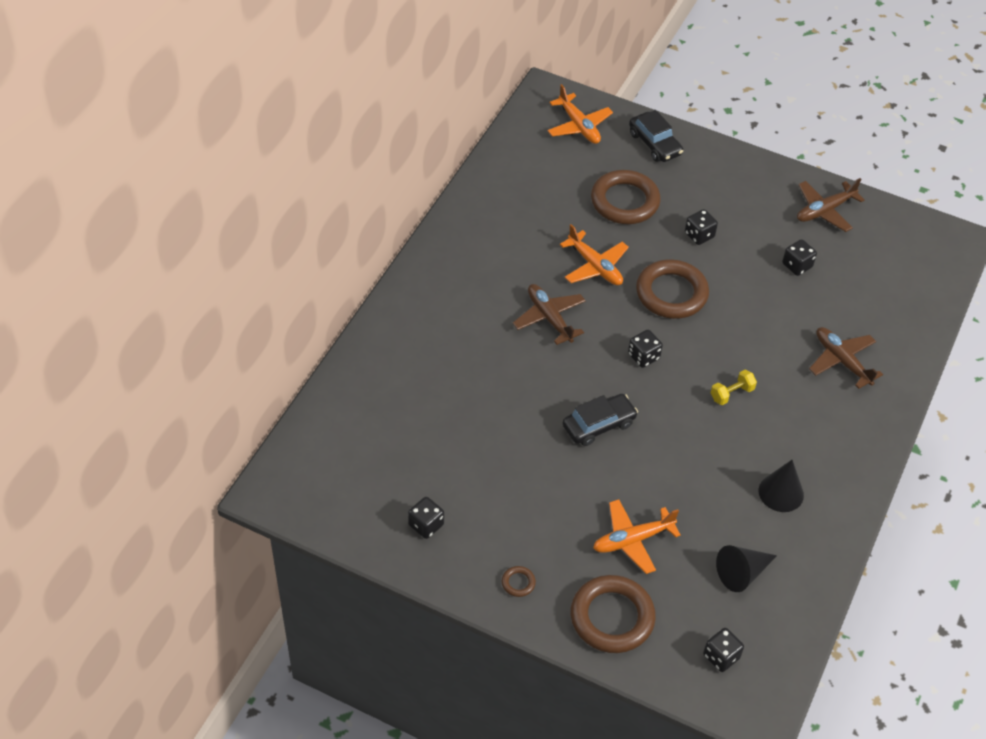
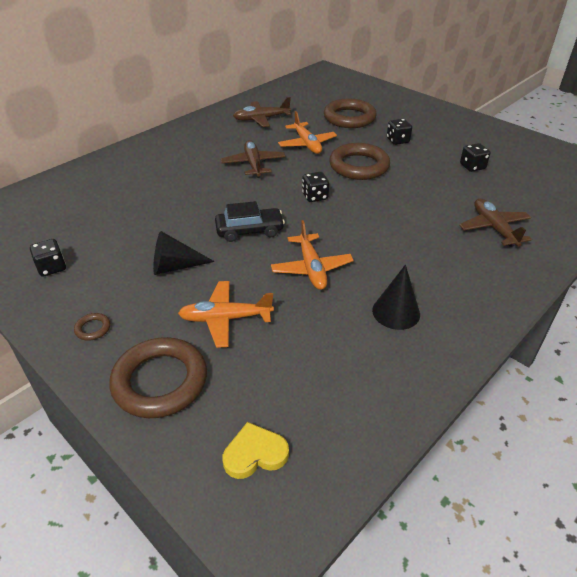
camera: 20 degrees right, 10 degrees down
(579, 126) = (337, 84): orange plane -> orange plane (311, 268)
(655, 144) = (387, 97): black car -> none
(721, 656) = (255, 454): black dice -> yellow heart
(731, 393) = (380, 232): yellow dumbbell -> none
(742, 573) = (322, 373): black cone -> black cone (175, 266)
(824, 211) = (506, 142): brown plane -> brown plane (261, 119)

